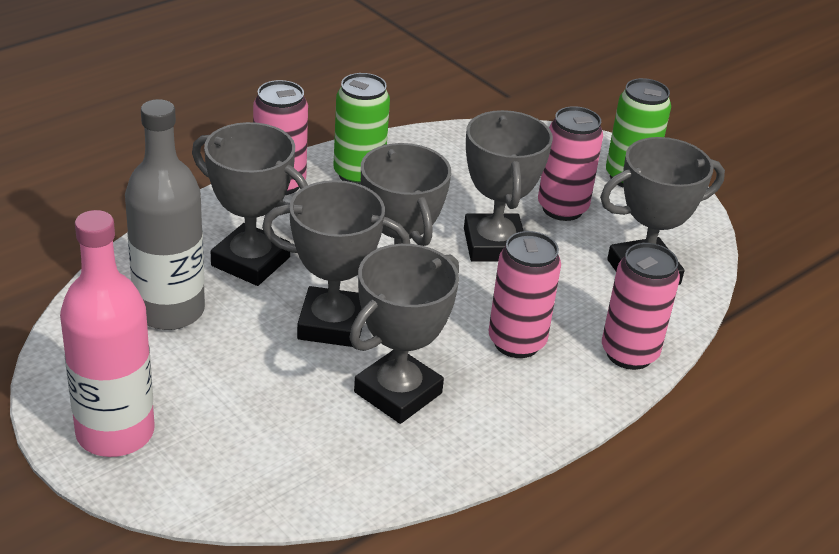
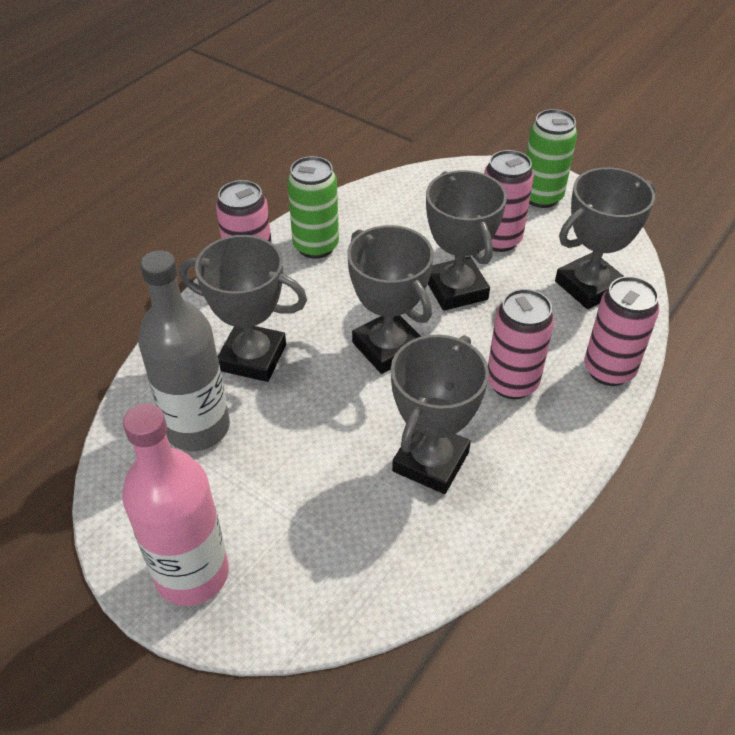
camera: 10 degrees left, 10 degrees up
(332, 324) = (347, 405): grey trophy -> none

